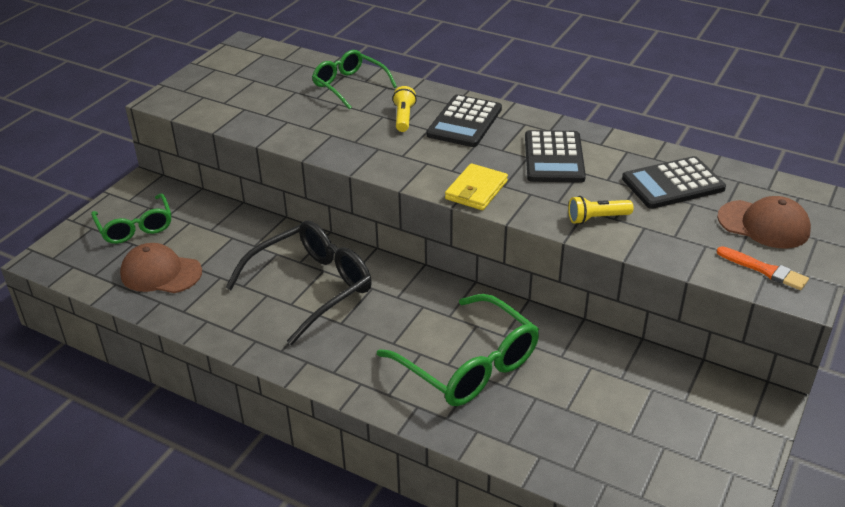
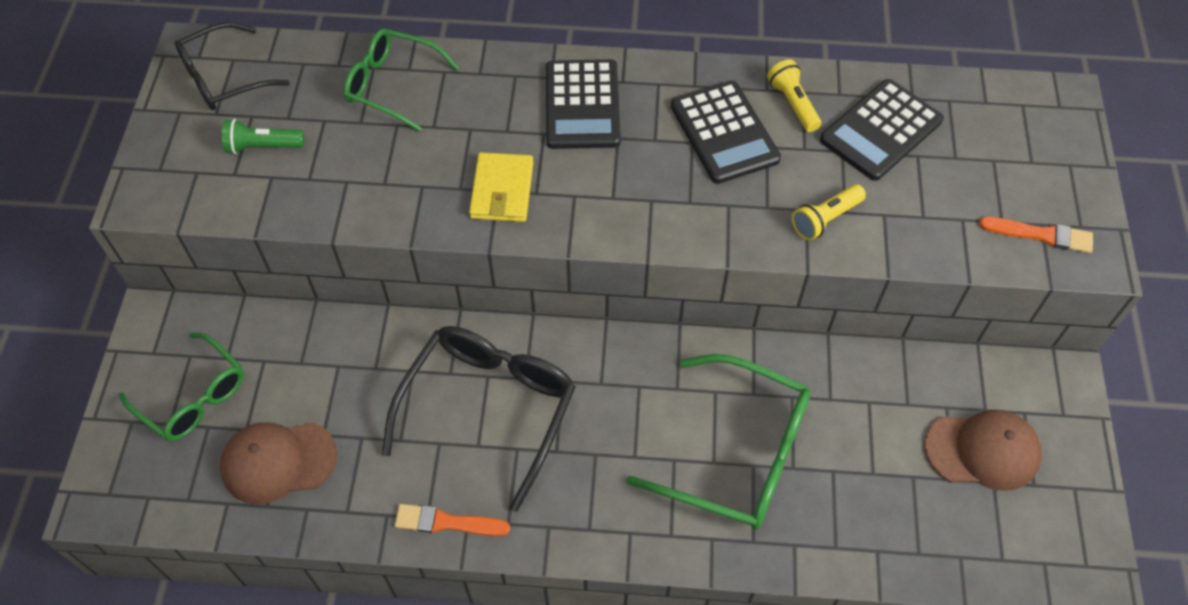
camera: 25 degrees left, 20 degrees up
(241, 337) = (447, 522): none -> orange brush
(250, 94) = (263, 146): none -> green flashlight
(251, 60) = (223, 78): none -> black glasses
(403, 117) = (499, 122): yellow flashlight -> yellow flashlight (793, 104)
(476, 190) = (661, 222): yellow wallet -> yellow wallet (502, 190)
(763, 224) = (1007, 163): brown cap -> brown cap (982, 451)

